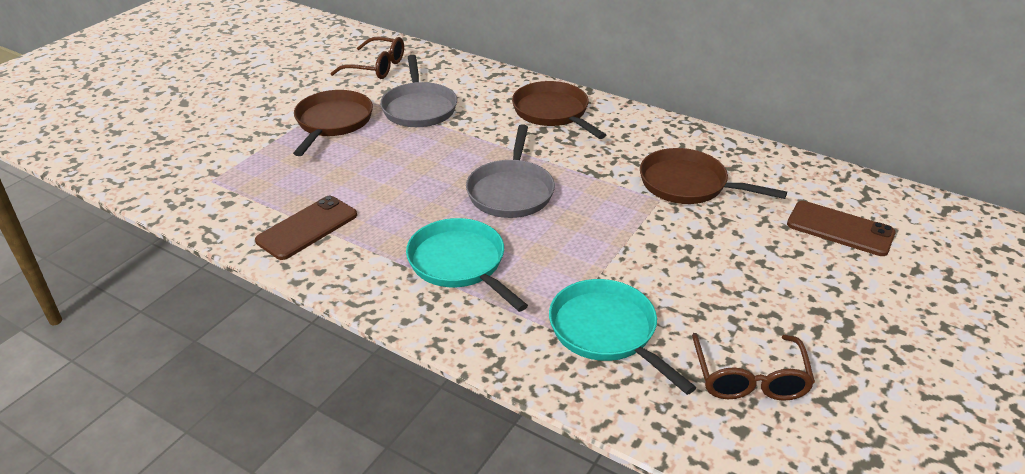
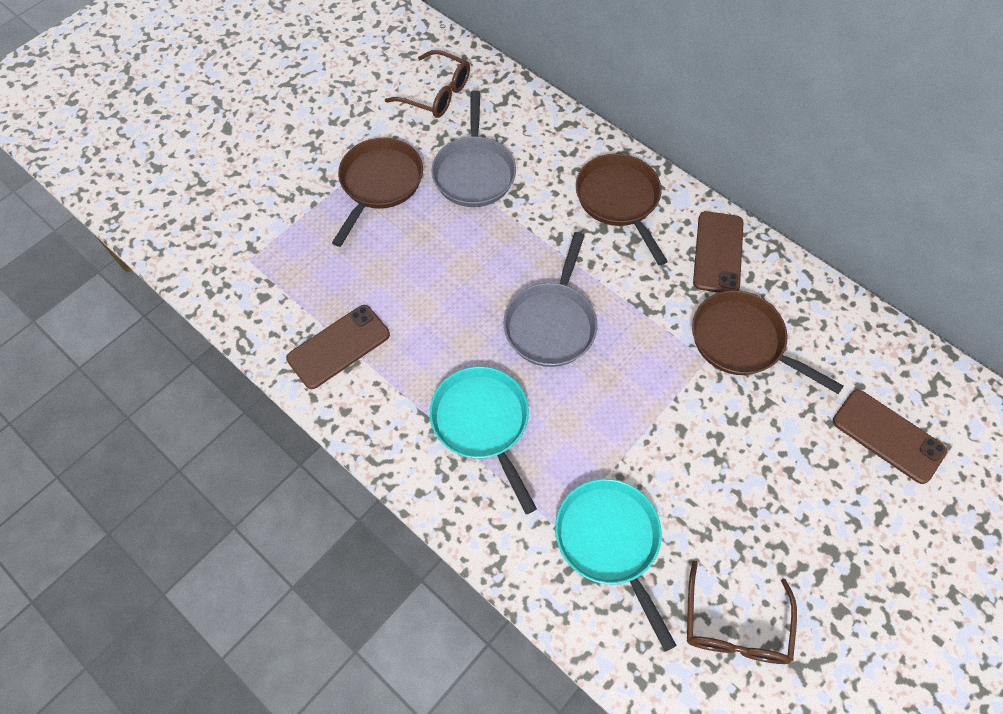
camera: 10 degrees right, 25 degrees up
(648, 134) = (718, 252): none -> brown phone

